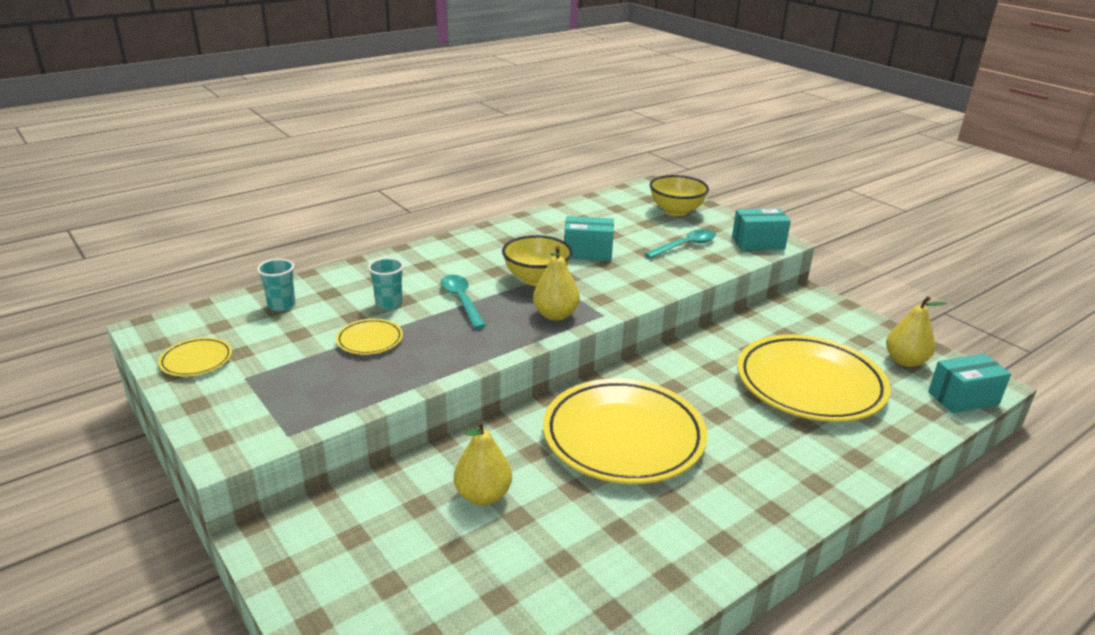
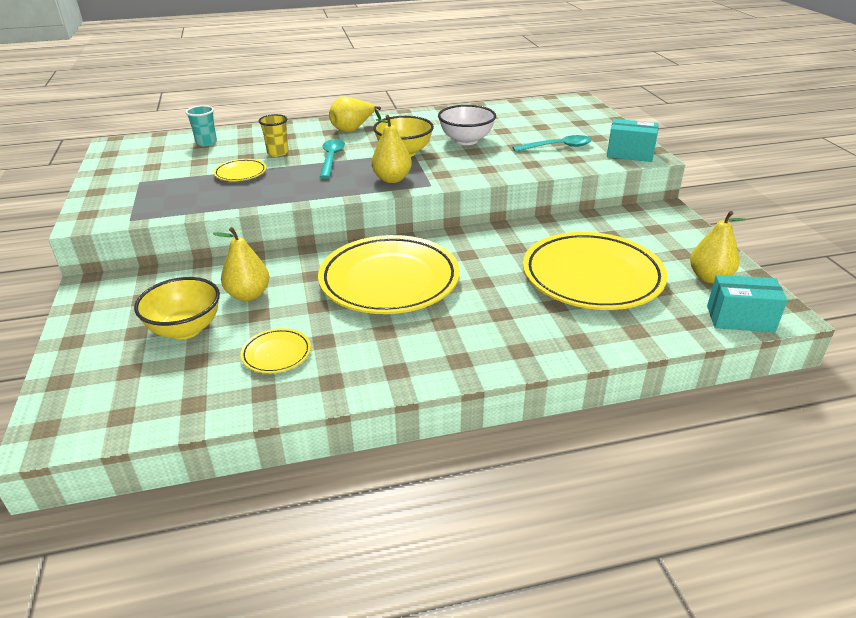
camera: 25 degrees right, 5 degrees up
(196, 360) = (121, 166): yellow plate -> yellow plate (276, 354)
(389, 304) = (278, 153): turquoise cup -> yellow cup
(449, 257) = (353, 129): none -> yellow pear
(587, 252) = (466, 140): turquoise box -> white bowl
(676, 211) = (578, 121): yellow bowl -> yellow bowl (185, 329)

